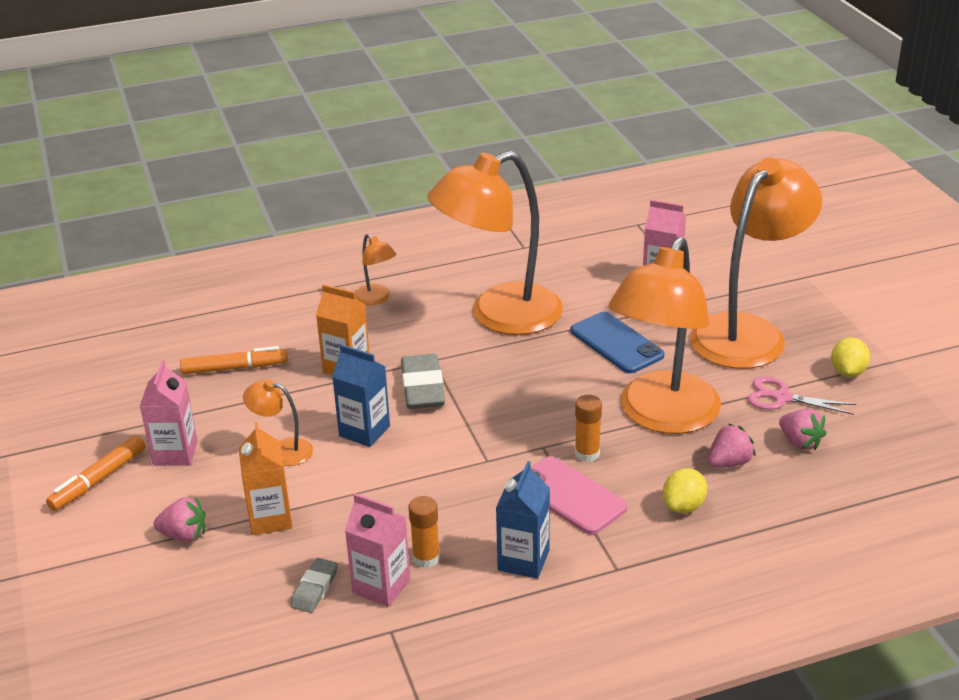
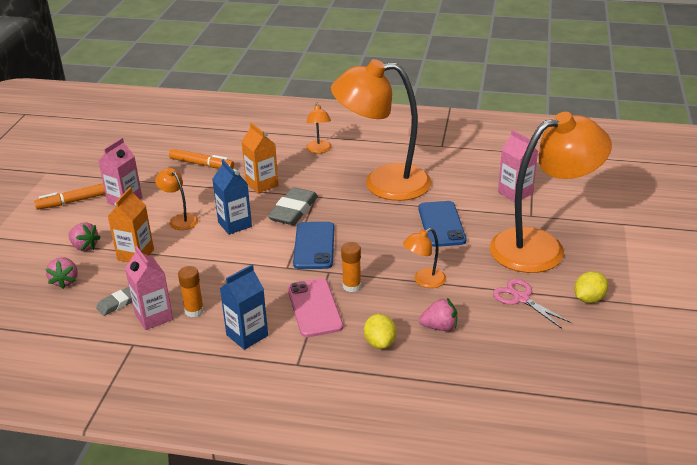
camera: 30 degrees right, 0 degrees up
(493, 422) = (314, 246): none -> blue phone
(662, 417) = (424, 281): orange lamp -> orange lamp, size x0.42
(683, 506) = (380, 343): yellow lemon -> yellow lemon turned 75 degrees counterclockwise
(800, 442) = (503, 333): pink strawberry -> pink strawberry (65, 281)

